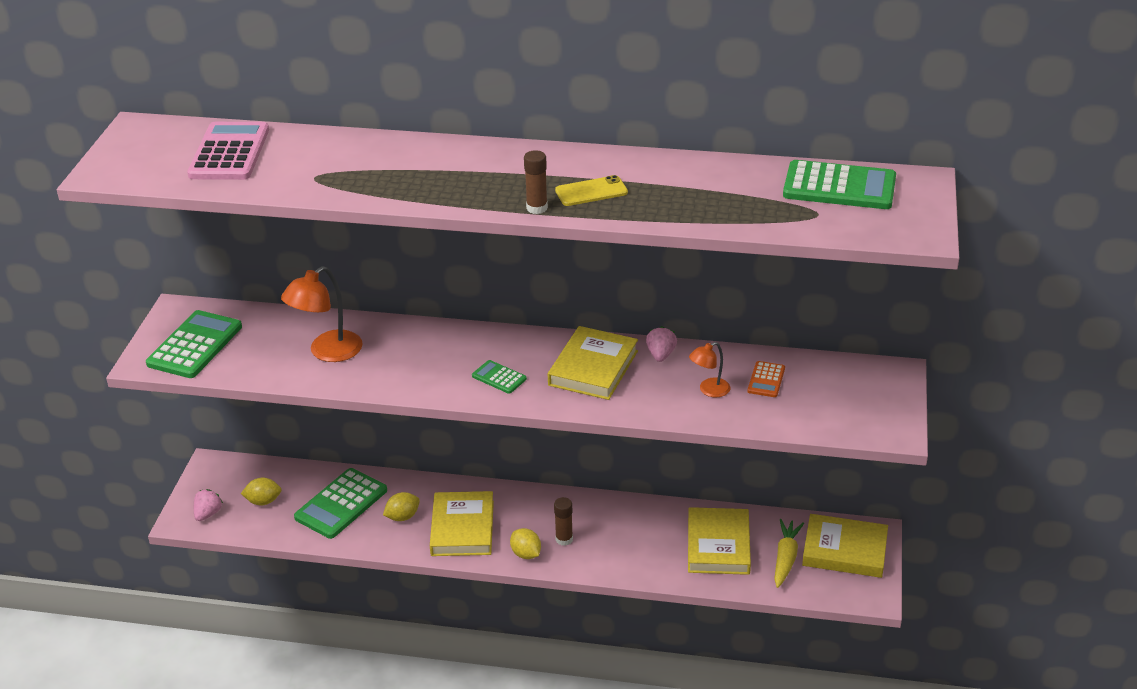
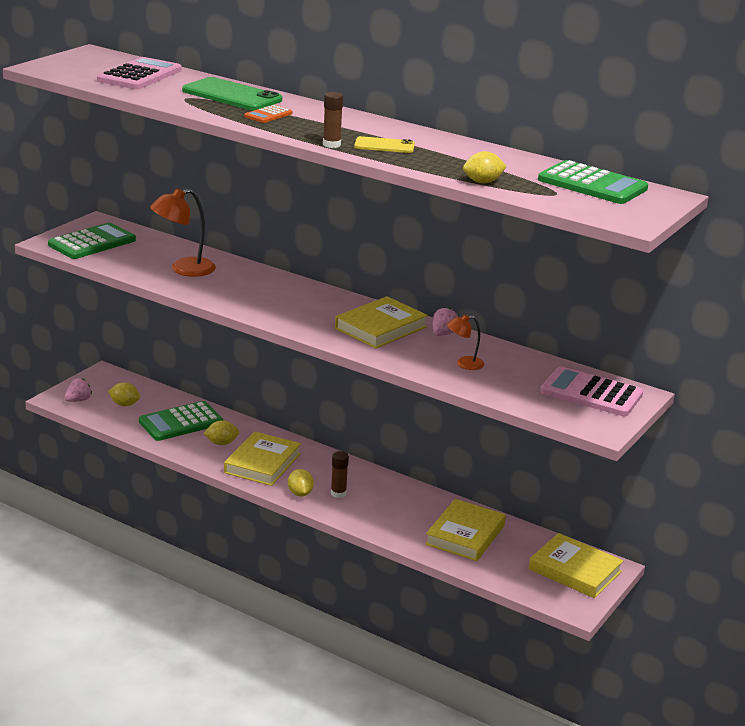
camera: 20 degrees right, 10 degrees down
(361, 156) = (232, 95): none -> green phone
(499, 377) = (300, 314): green calculator -> none
(735, 219) = (483, 182): none -> yellow lemon
(766, 380) = (519, 370): orange calculator -> orange calculator (268, 115)
(785, 558) = (518, 560): yellow carrot -> none
(853, 387) = (591, 393): none -> pink calculator

